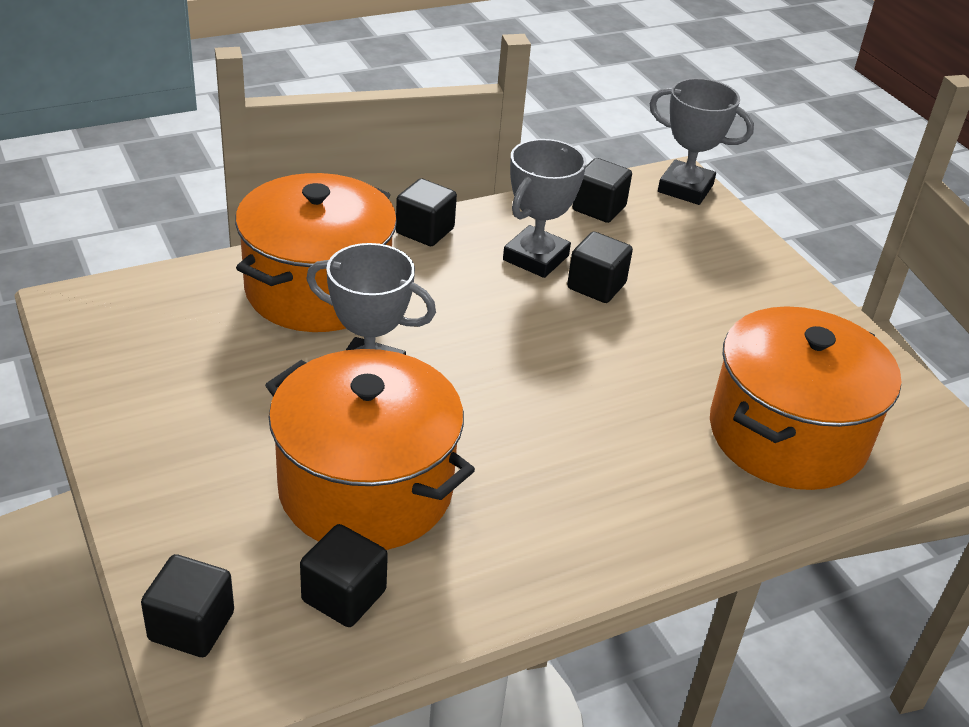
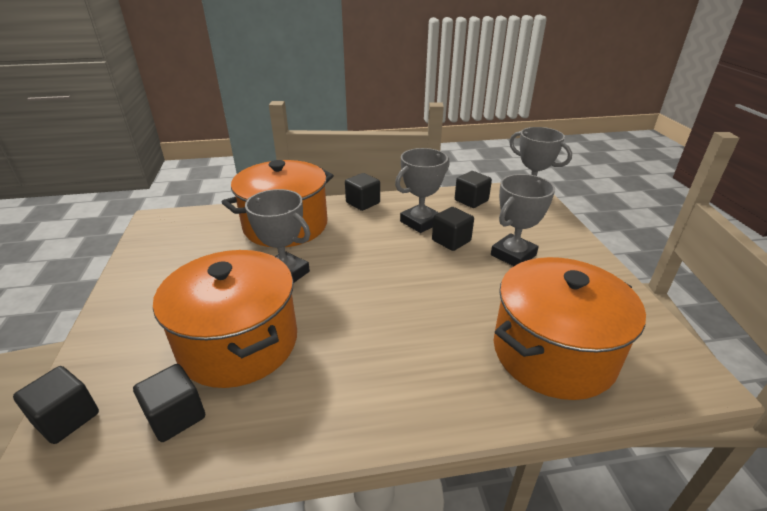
camera: 20 degrees right, 5 degrees down
(694, 299) = (513, 255): none -> grey trophy

